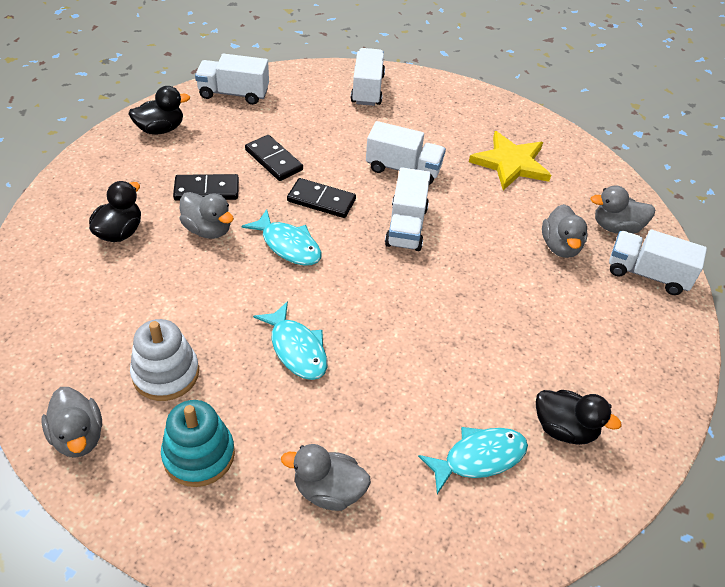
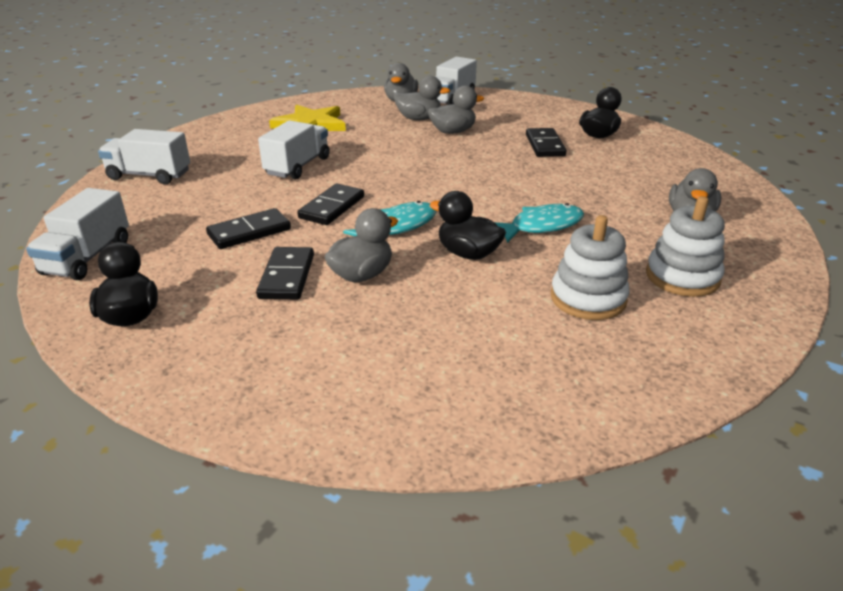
camera: 80 degrees left, 15 degrees down
(78, 436) = (692, 354): grey duck -> grey duck (453, 132)
(120, 232) = (351, 343): black duck -> black duck (468, 254)
(199, 455) = (682, 277): turquoise stacking toy -> white stacking toy
(406, 226) = (382, 170): white truck -> none
(479, 458) = (634, 162): turquoise fish -> none
(512, 365) = (545, 145): none -> black domino

